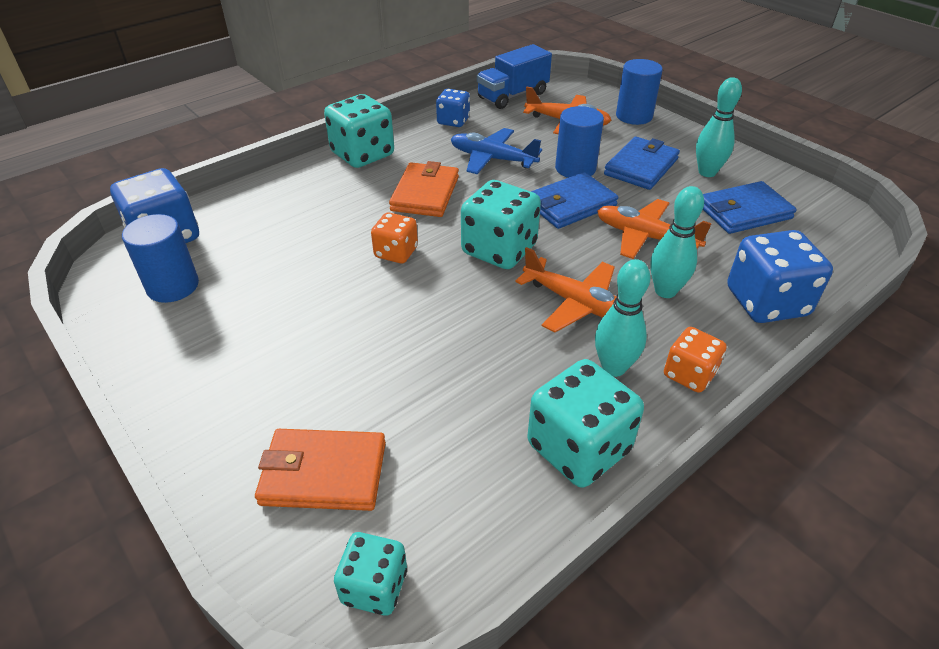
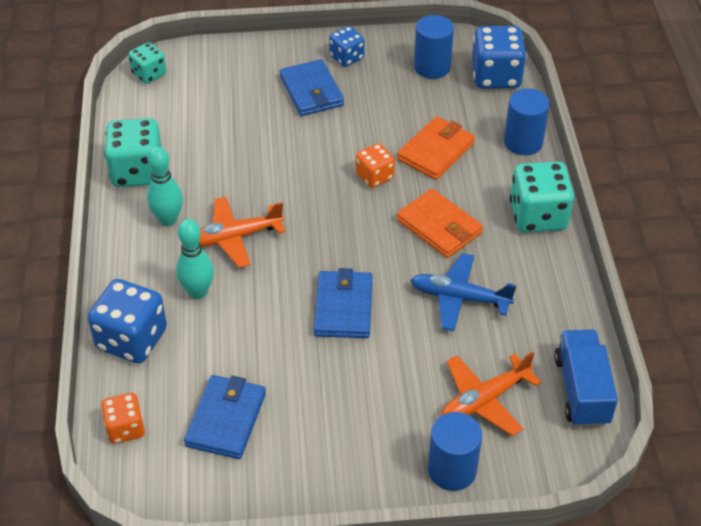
camera: 125 degrees right, 5 degrees up
(323, 473) = (222, 79): orange wallet -> orange wallet (436, 151)
(453, 121) = (557, 308): blue dice -> blue dice (346, 57)
(492, 159) = (459, 298): blue plane -> blue plane turned 135 degrees counterclockwise
(499, 250) = (327, 231): turquoise dice -> none
(575, 168) = (393, 347): blue cylinder -> blue cylinder (523, 142)
(641, 167) = (354, 399): blue wallet -> blue wallet (311, 91)
(645, 237) = (260, 325): orange plane -> none
(689, 374) = (127, 250): orange dice -> orange dice (125, 428)
(707, 172) = (301, 444): turquoise bowling pin -> none

